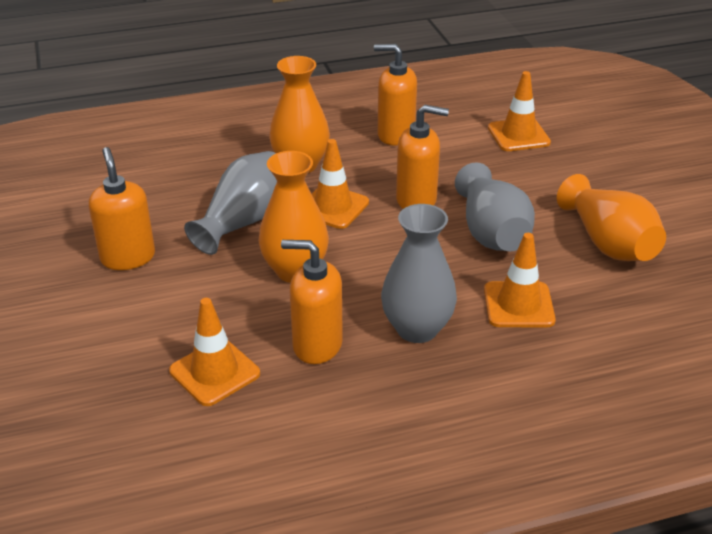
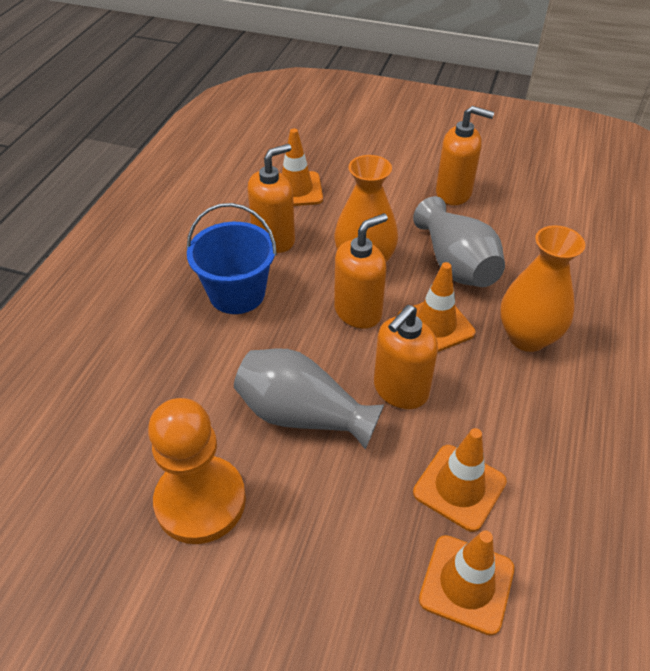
camera: 125 degrees right, 10 degrees up
(395, 135) = (545, 448): orange soap dispenser -> orange soap dispenser (358, 312)
(417, 329) = (237, 294): grey vase -> blue bucket
(518, 305) = (198, 367): orange traffic cone -> orange traffic cone (459, 487)
(608, 243) = (200, 501): orange vase -> orange pawn

